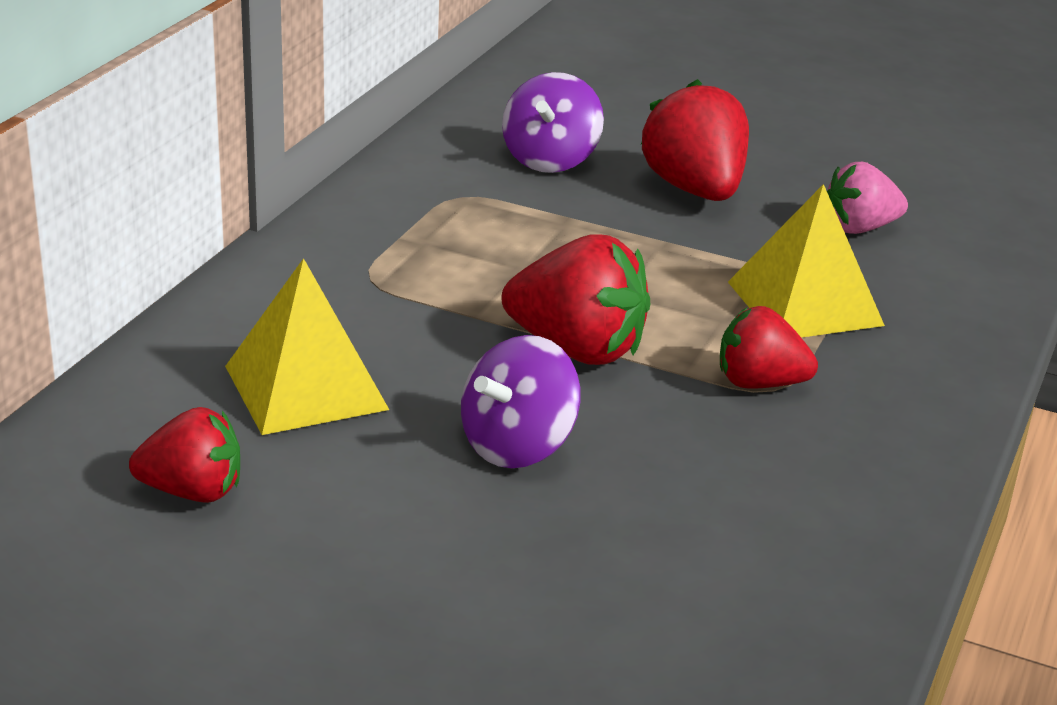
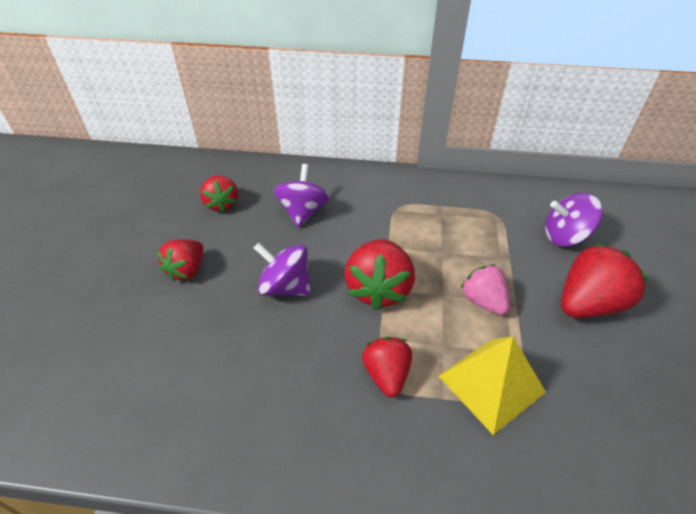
camera: 75 degrees right, 15 degrees up
(306, 387) = (303, 212): yellow pyramid -> purple spinning top
(396, 567) = (187, 270): none -> red strawberry
(859, 228) = (616, 402): pink strawberry -> pink strawberry (483, 301)

